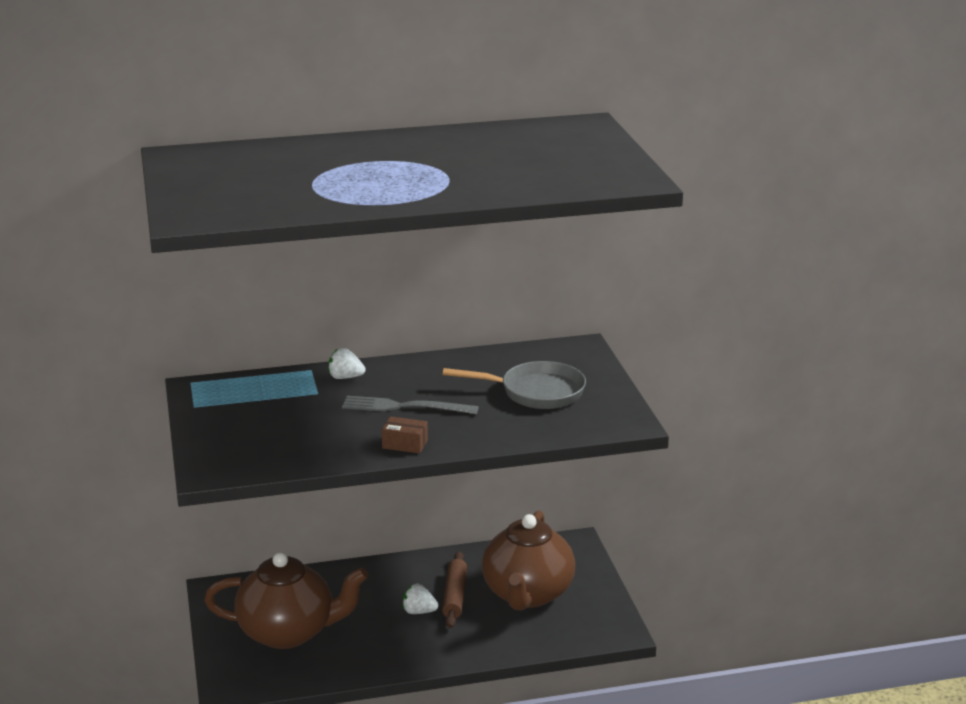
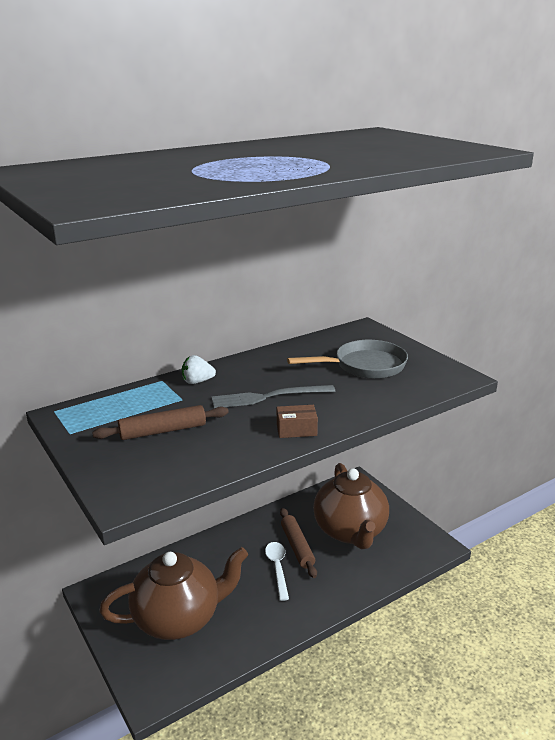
camera: 20 degrees left, 0 degrees up
(278, 420) = (163, 431): none -> brown rolling pin
(419, 611) = (277, 568): white strawberry -> white spoon

